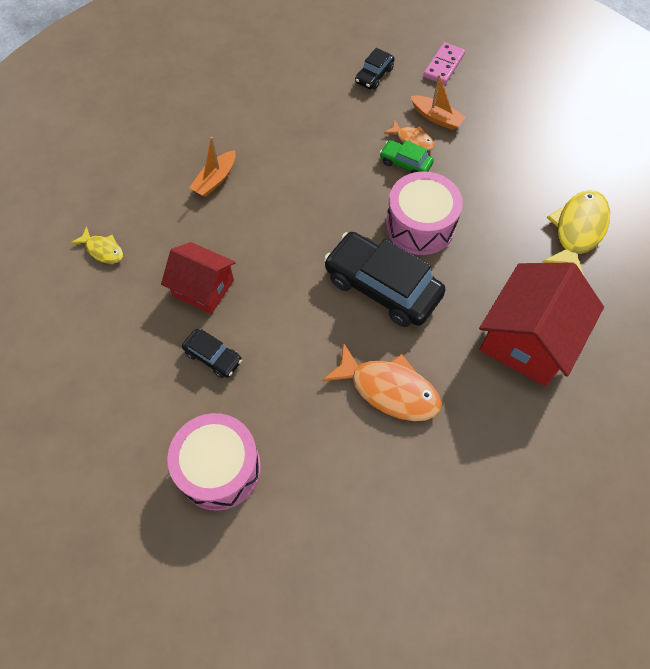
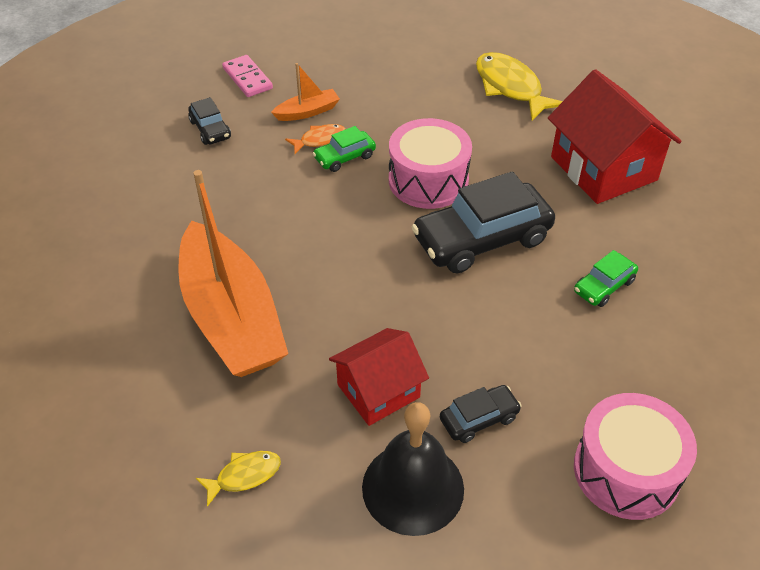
camera: 60 degrees left, 15 degrees down
(139, 342) = (413, 487): none -> black bell
(215, 179) = (232, 317): orange boat -> orange boat, size x2.37
(389, 389) = (604, 286): orange fish -> green car

